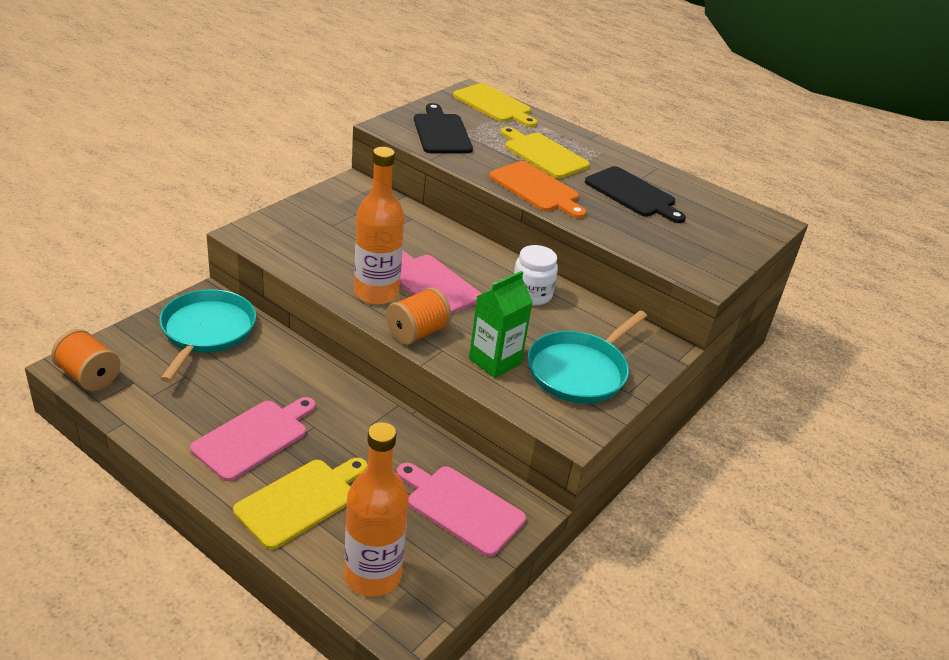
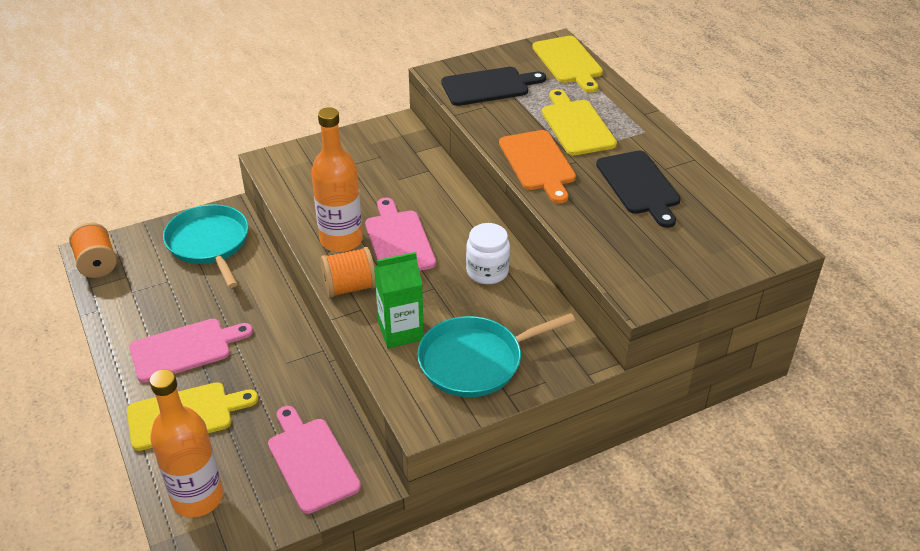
camera: 30 degrees right, 5 degrees up
(206, 331) = (209, 243): turquoise pan -> turquoise pan turned 60 degrees counterclockwise
(441, 132) = (489, 86): black cutting board -> black cutting board turned 60 degrees clockwise

